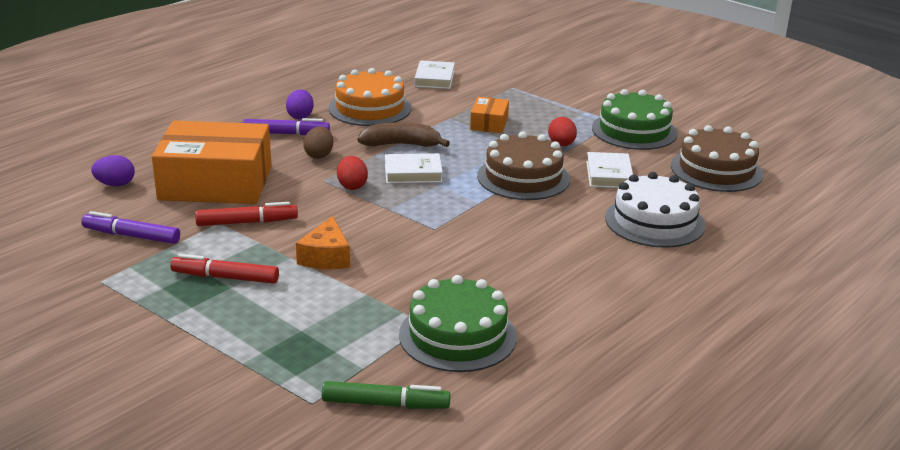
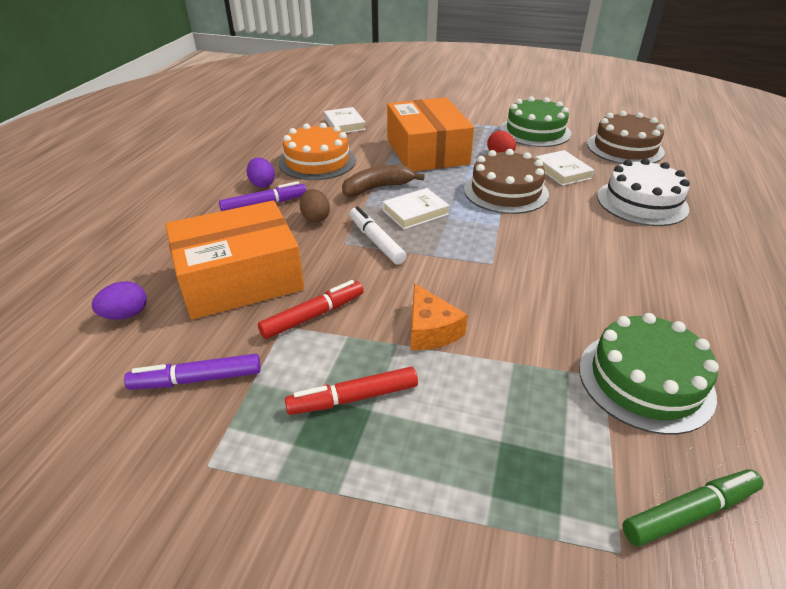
camera: 25 degrees left, 10 degrees up
(352, 186) = (376, 241): red egg -> white marker
(489, 123) = (427, 151): orange box -> orange box, size x2.22

